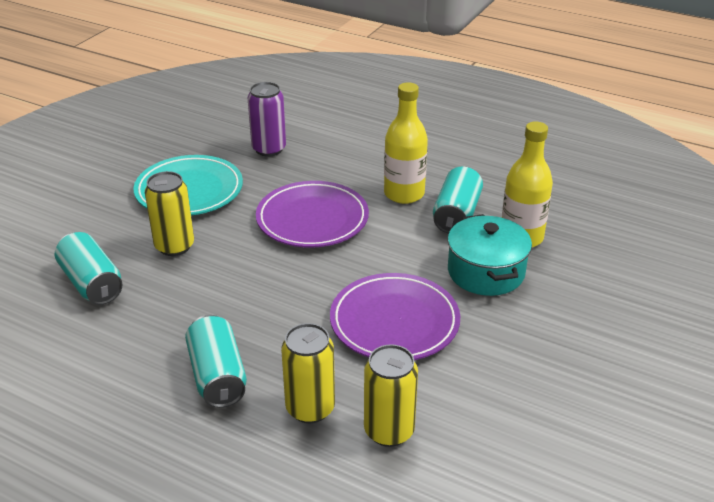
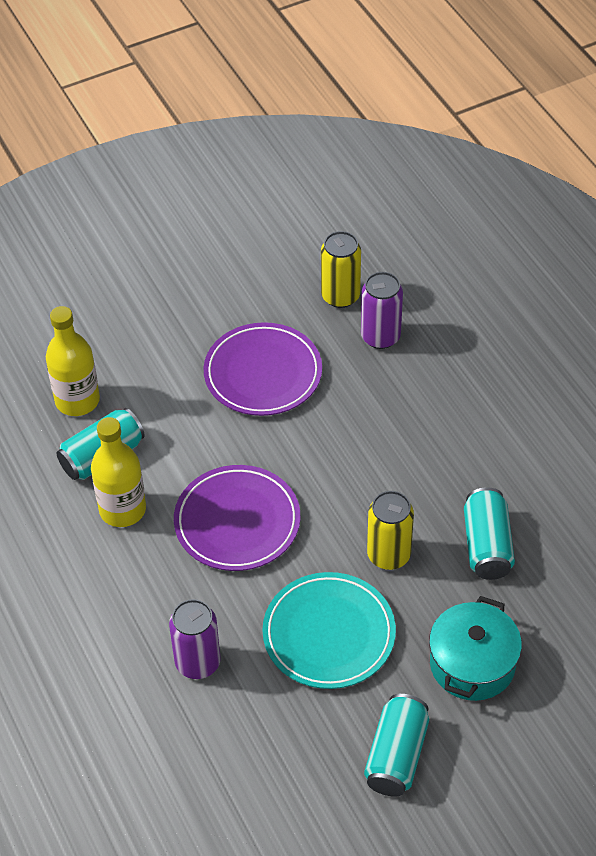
camera: 145 degrees left, 15 degrees up
(217, 376) = (430, 394): turquoise can -> turquoise can (396, 755)
(310, 408) = (380, 337): yellow can -> purple can
(486, 272) = (146, 382): turquoise pot -> turquoise pot (472, 664)

